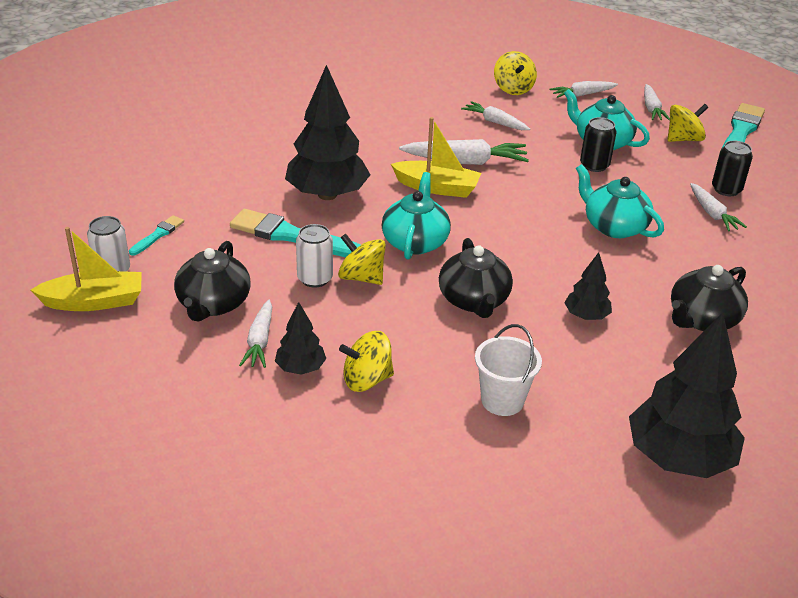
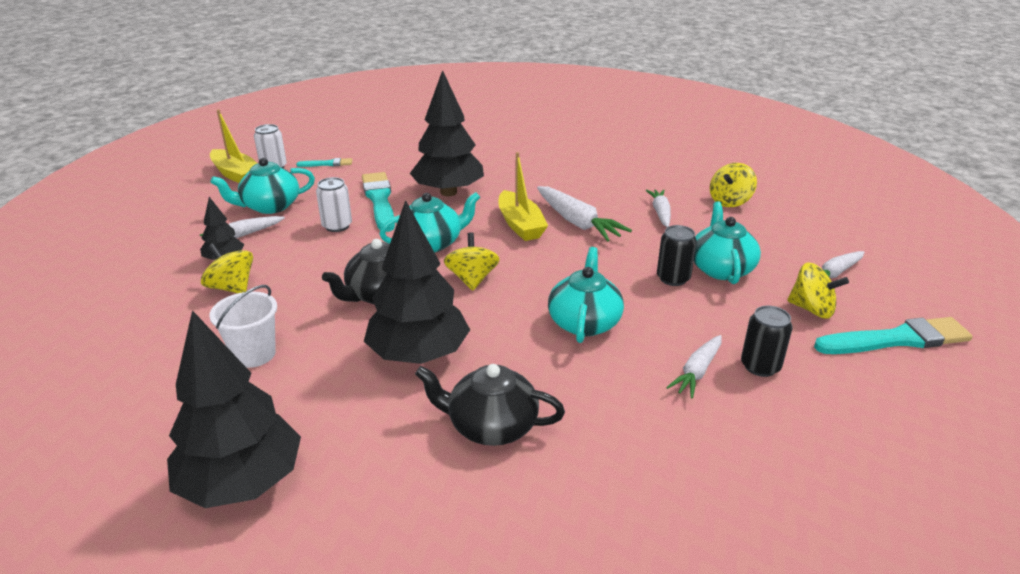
camera: 55 degrees right, 5 degrees down
(213, 304) = (270, 206): black teapot -> turquoise teapot
(361, 277) = (358, 241): yellow spinning top -> yellow spinning top (472, 279)
(582, 95) = (786, 232): white carrot -> none
(586, 316) = (419, 355): black tree -> black tree, size x2.04

